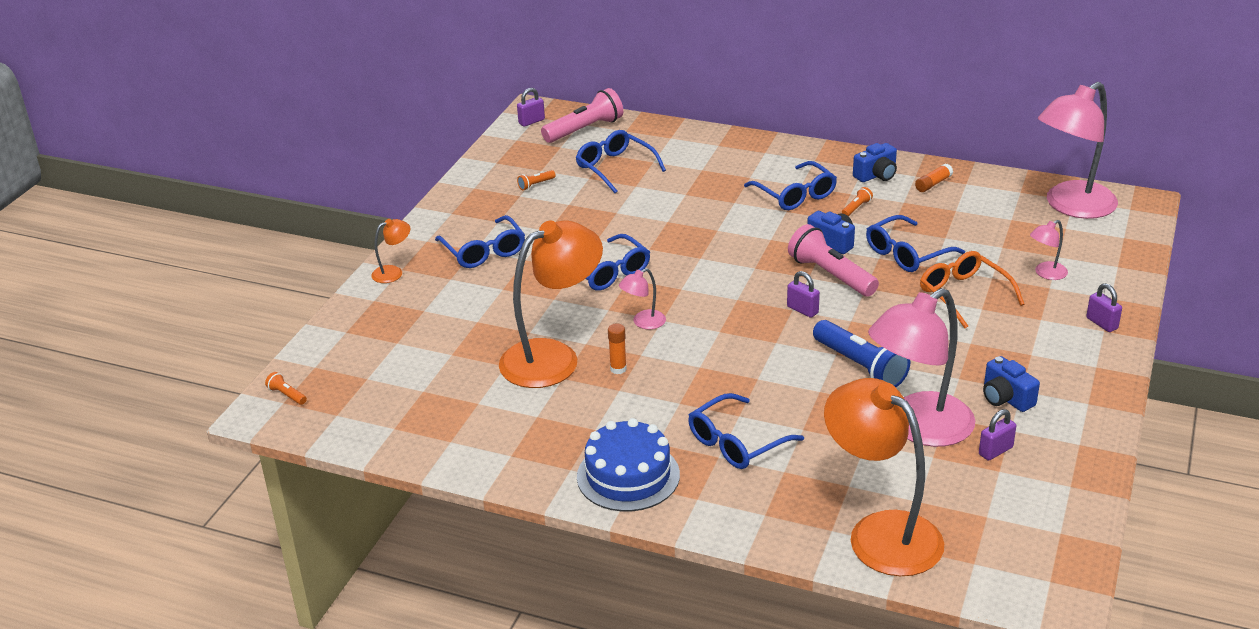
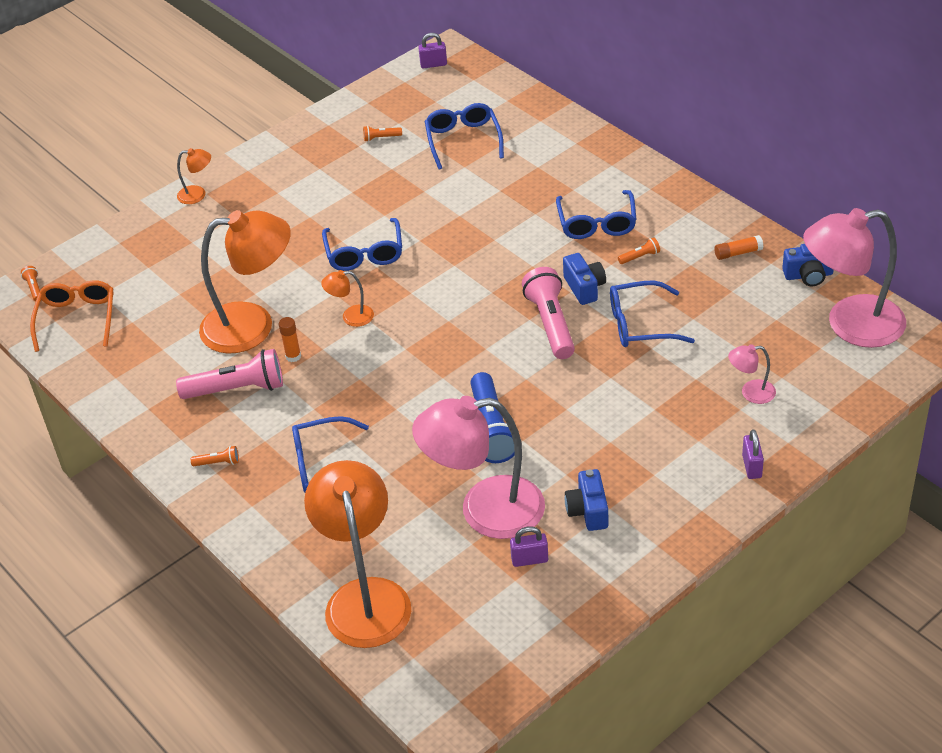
camera: 30 degrees right, 10 degrees up
(484, 252) = (283, 197): blue glasses -> none
(584, 129) = (472, 88): pink flashlight -> pink flashlight (237, 389)
(628, 476) = (218, 462): blue cake -> orange flashlight
(643, 323) = (351, 317): pink lamp -> orange lamp
(802, 310) = (494, 352): purple padlock -> none
(876, 175) = (692, 225): blue camera -> blue camera (808, 275)
(963, 294) = (651, 387): orange glasses -> orange glasses (77, 318)

